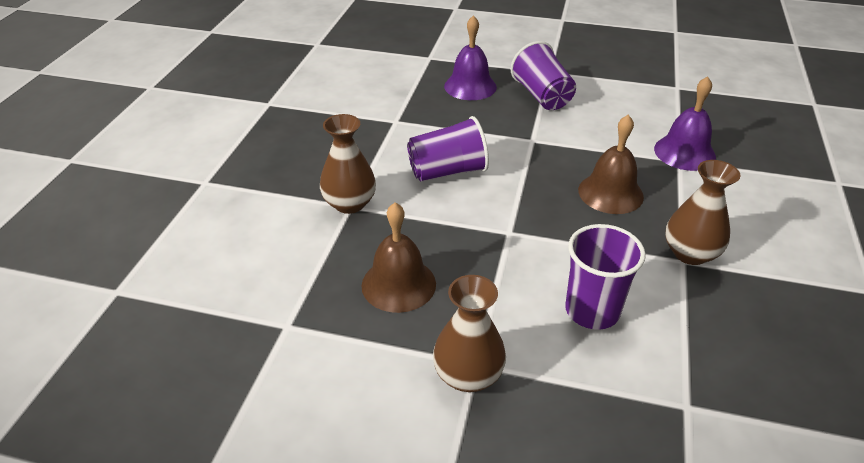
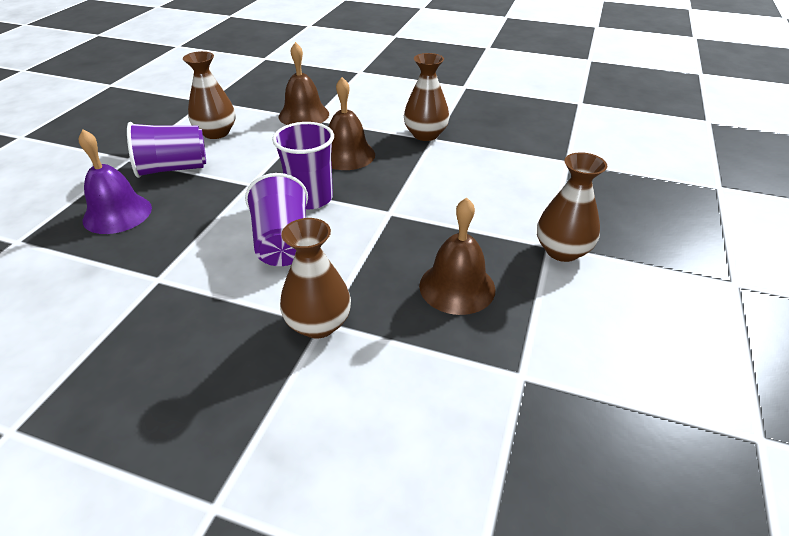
camera: 85 degrees left, 0 degrees up
(592, 311) = (486, 183): purple cup -> purple cup (310, 198)
(615, 105) = (216, 133): none -> brown vase
(684, 152) = (304, 115): purple bell -> brown bell

